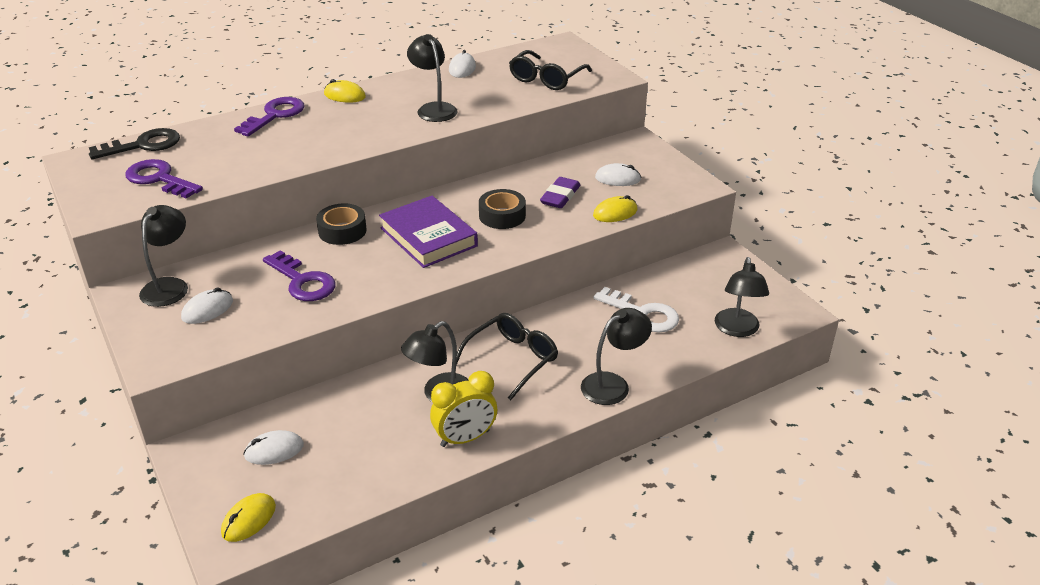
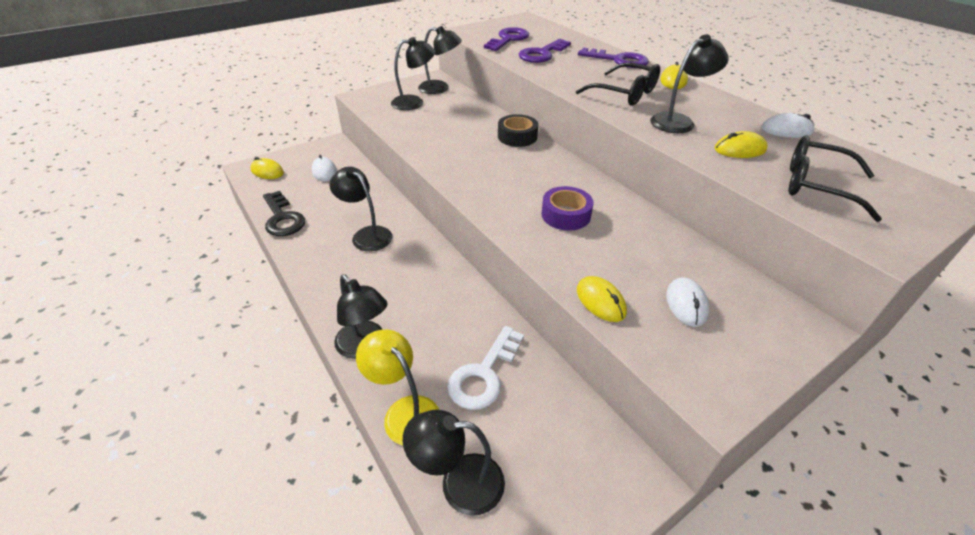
camera: 85 degrees right, 5 degrees up
(143, 145) = (551, 30): black key -> black key (283, 218)
(207, 309) = (414, 102): white mouse -> black lamp
(303, 281) = (447, 129): purple key -> purple key (542, 54)
(428, 237) = (517, 176): purple book -> none
(465, 438) = (313, 252): yellow clock -> none
(490, 93) = (739, 149): none -> yellow mouse
(502, 216) = (565, 215): black tape -> purple tape
(512, 359) = (408, 273): black glasses -> black glasses (625, 93)
(560, 196) = (620, 254): purple eraser -> none
(681, 357) = (405, 411): none -> yellow lamp

